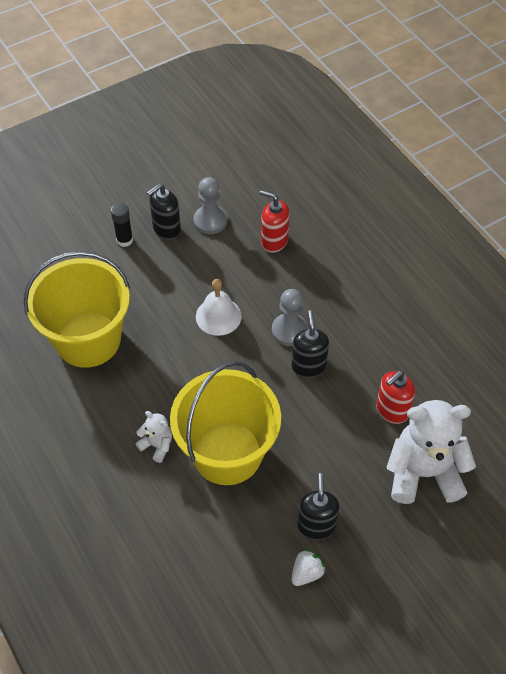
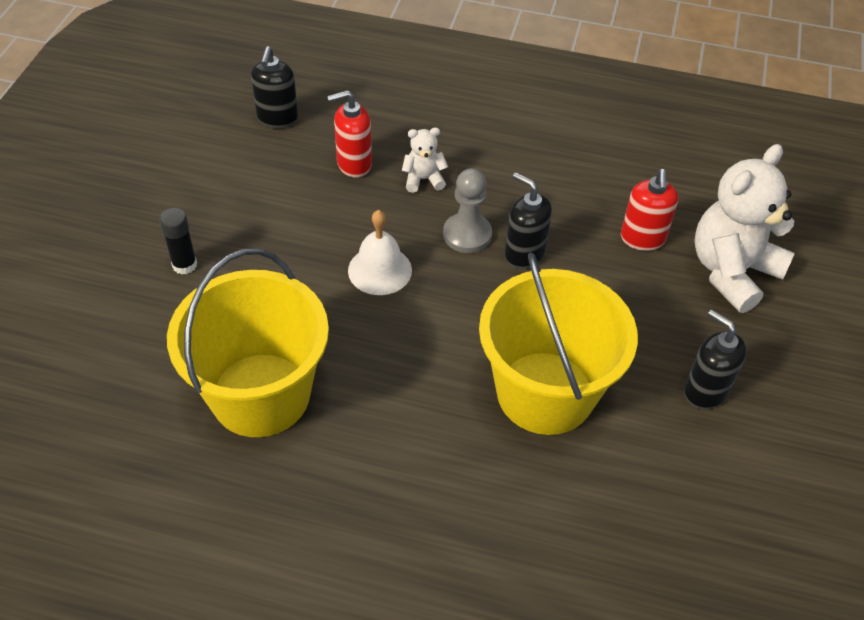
camera: 45 degrees left, 5 degrees down
(157, 445) = (466, 442): white teddy bear -> white teddy bear (423, 179)
(166, 230) = (222, 224): black soap dispenser -> black soap dispenser (277, 119)
(210, 221) = (262, 186): grey pawn -> none
(306, 573) = (749, 441): white strawberry -> none

